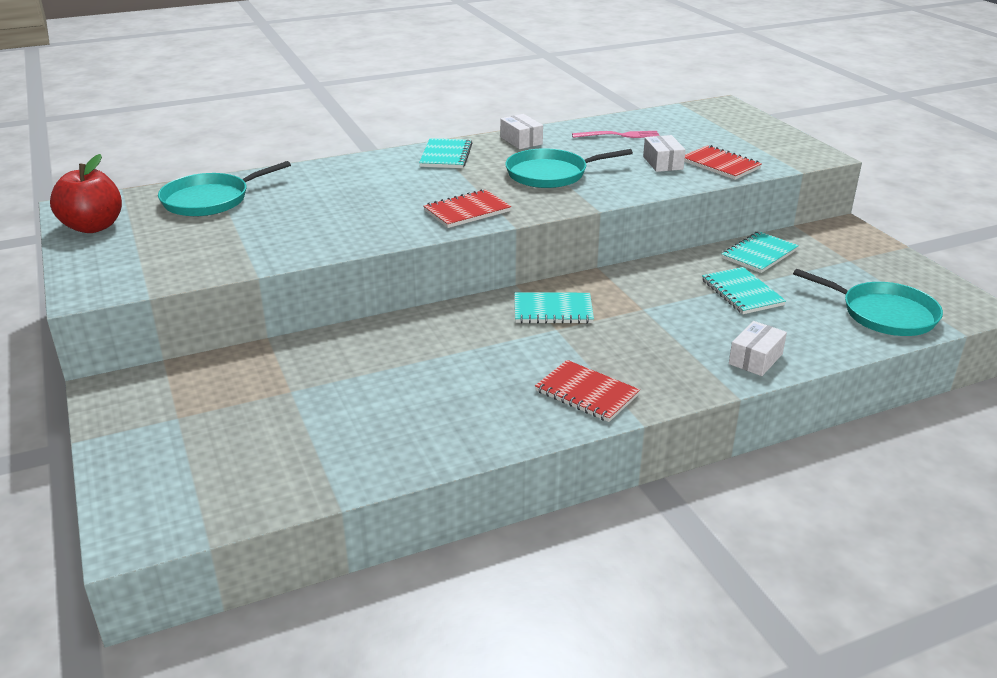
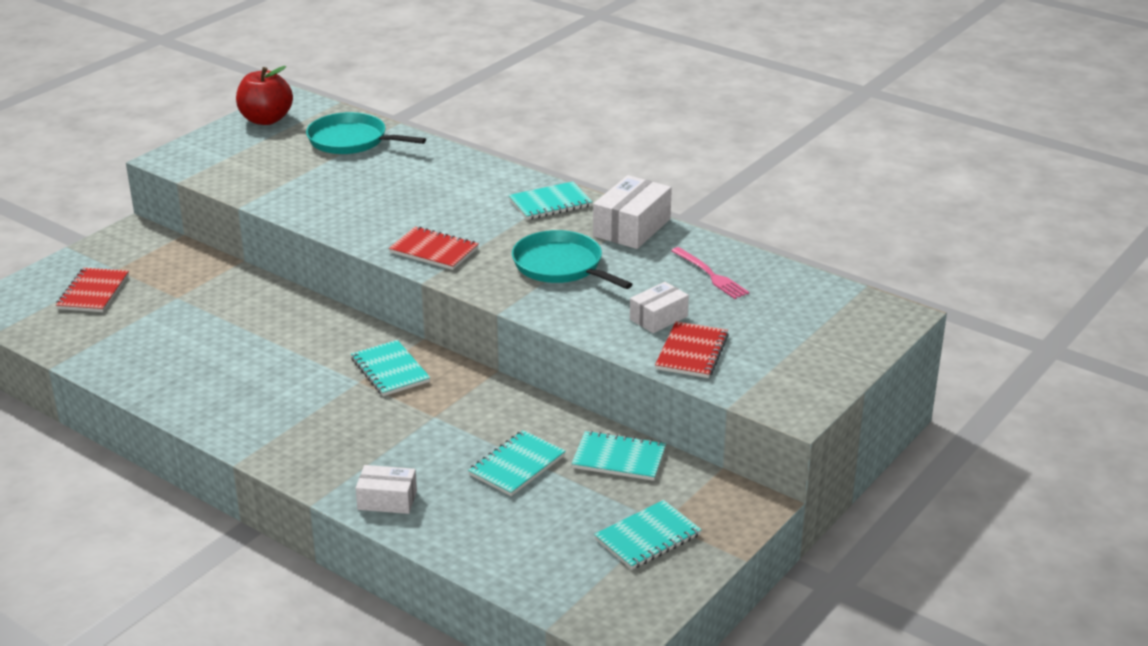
camera: 60 degrees right, 0 degrees up
(521, 141) = (631, 228): white box -> white box, size x1.60
(586, 393) = (263, 425): red notebook -> red notebook (93, 292)
(866, 270) = (647, 537): none -> turquoise notebook
(883, 314) = (548, 565): turquoise pan -> none

